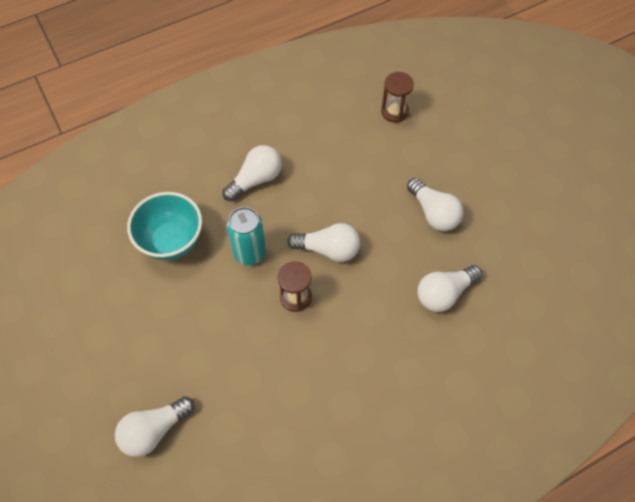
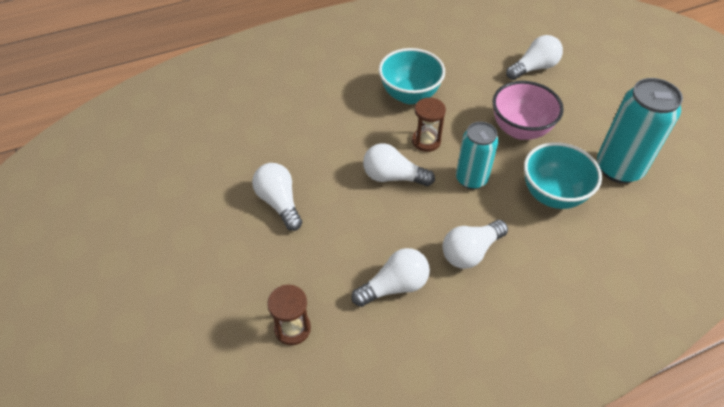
camera: 175 degrees left, 10 degrees down
(95, 278) = (619, 168): none -> turquoise can
(190, 322) = (520, 129): none -> pink bowl
(316, 366) = (409, 95): none -> turquoise bowl
(444, 293) = (290, 135): white light bulb -> white light bulb (394, 286)

